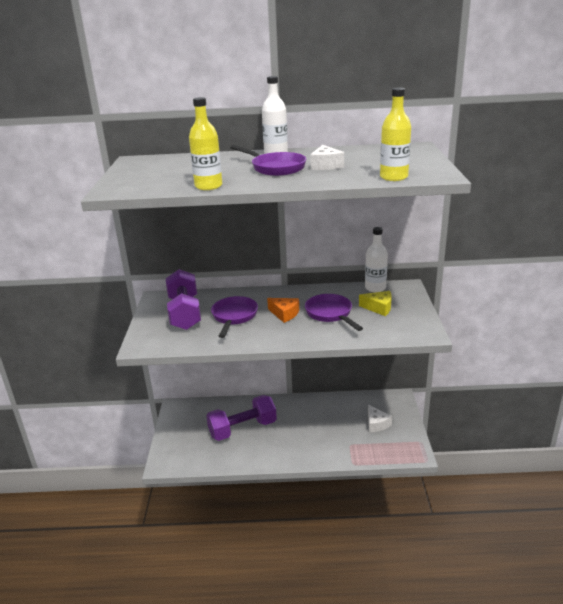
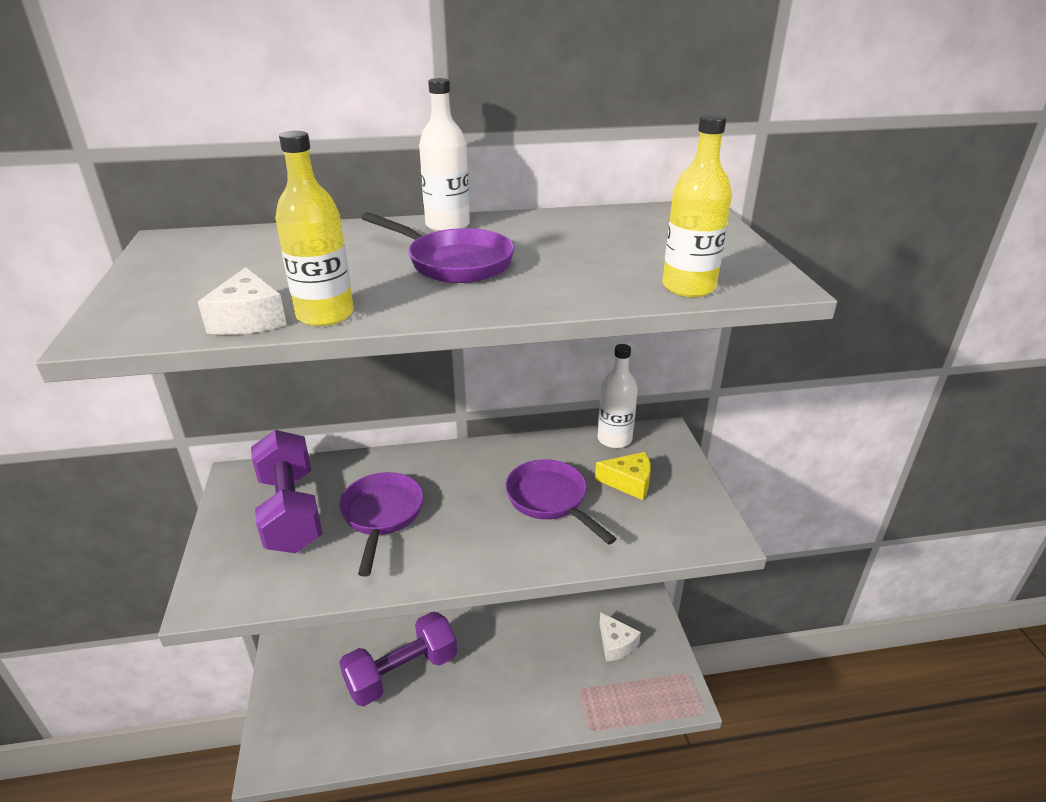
camera: 10 degrees left, 5 degrees up
(284, 314) = (471, 504): orange cheese -> none
(325, 165) = (549, 256): white cheese -> white cheese (248, 319)

